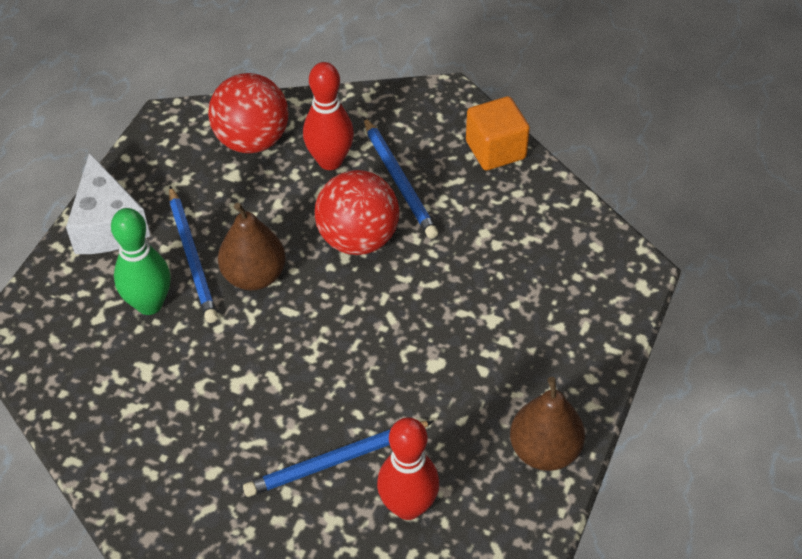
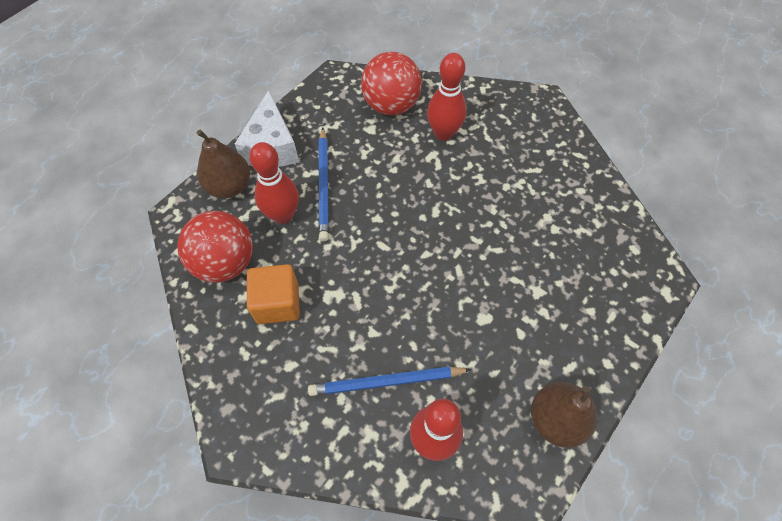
camera: 15 degrees right, 10 degrees up
(149, 304) = (283, 215): green bowling pin -> red bowling pin
(254, 276) = (364, 211): brown pear -> brown pear (229, 186)
(358, 239) = (449, 199): red ball -> red ball (225, 262)
(399, 181) = (491, 160): blue pencil -> none
(495, 150) = (571, 152): orange cube -> orange cube (277, 303)

